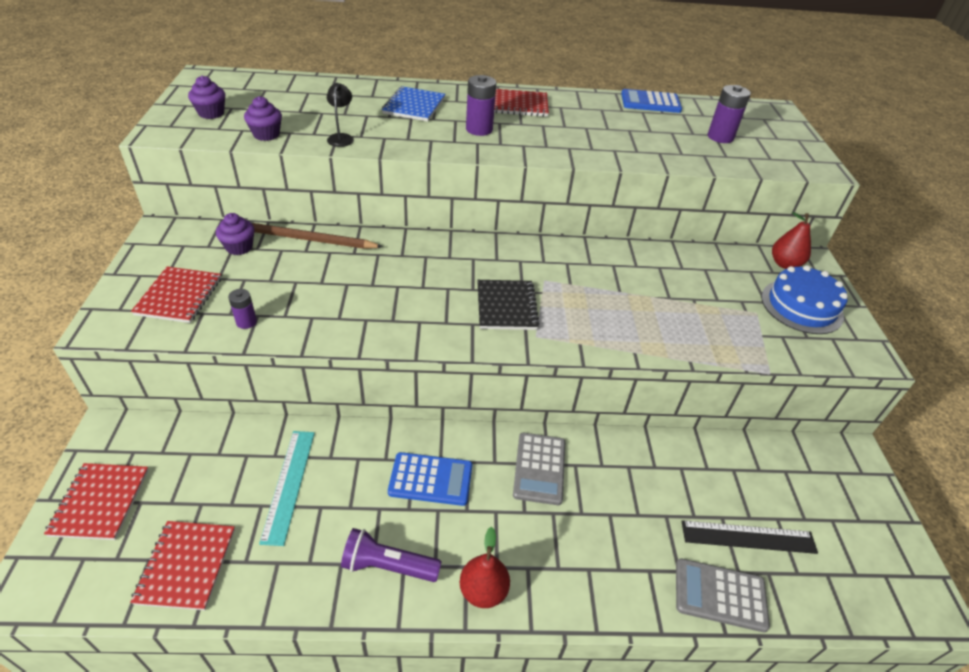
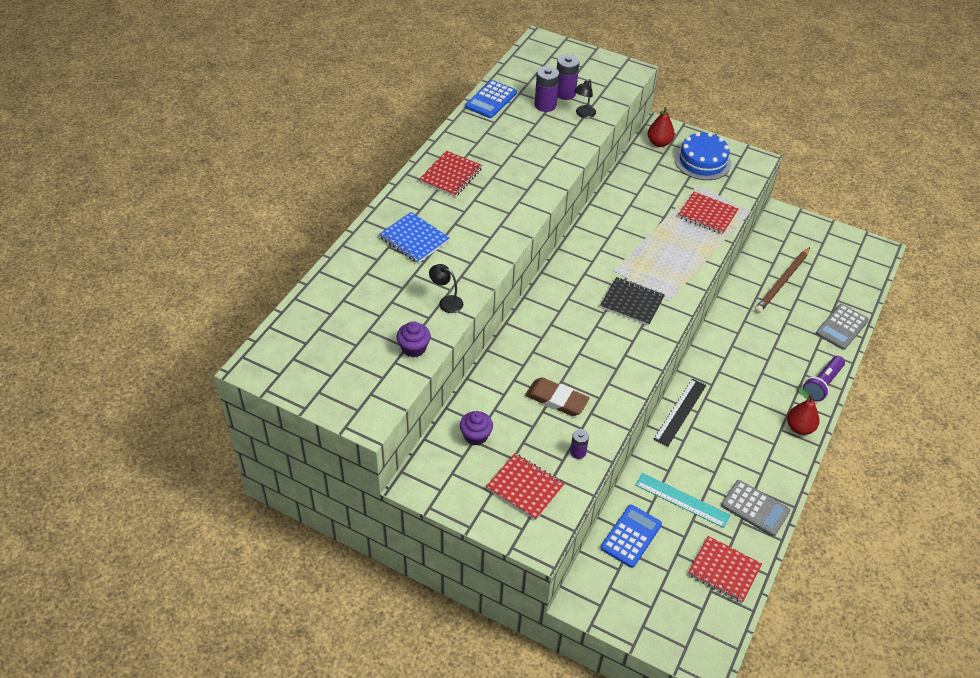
camera: 60 degrees left, 5 degrees up
(100, 502) = (650, 613): red notebook -> red notebook (707, 214)
(211, 113) = (348, 376): purple cupcake -> none
(307, 239) = (488, 389): brown pencil -> brown pencil (782, 282)
(317, 287) = (556, 399): none -> brown eraser
(388, 565) = (765, 466): purple flashlight -> purple flashlight (822, 384)
(430, 479) = (711, 422): blue calculator -> blue calculator (631, 536)
(479, 129) = (479, 215): purple battery -> purple battery (545, 105)
(539, 468) = (727, 364): grey calculator -> grey calculator (755, 508)
(704, 154) = (583, 114): none -> black lamp
(748, 537) = (813, 295): black ruler -> black ruler (680, 412)

